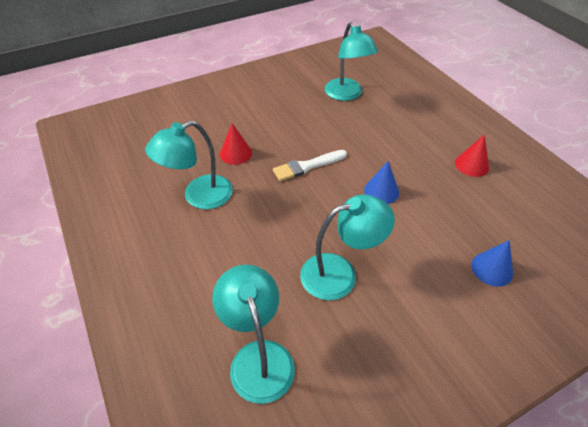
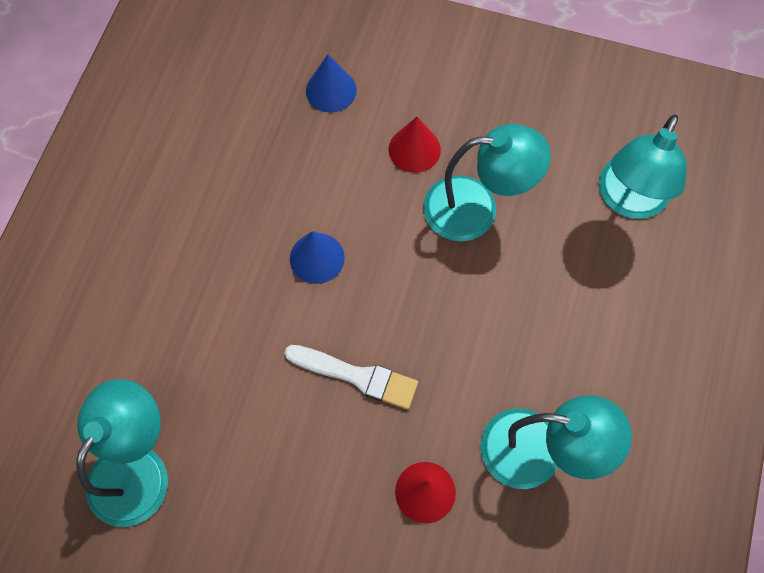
camera: 135 degrees left, 20 degrees up
(340, 273) = (476, 208): turquoise lamp -> turquoise lamp turned 150 degrees clockwise
(471, 165) = (169, 196): red cone -> red cone (414, 149)

